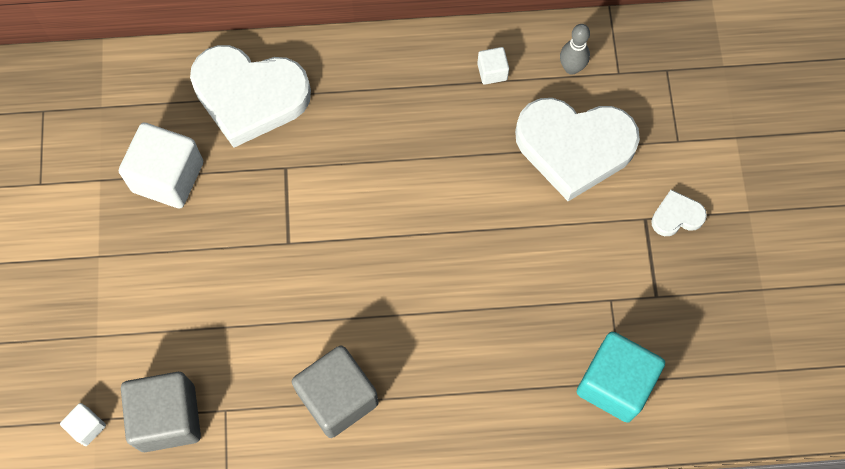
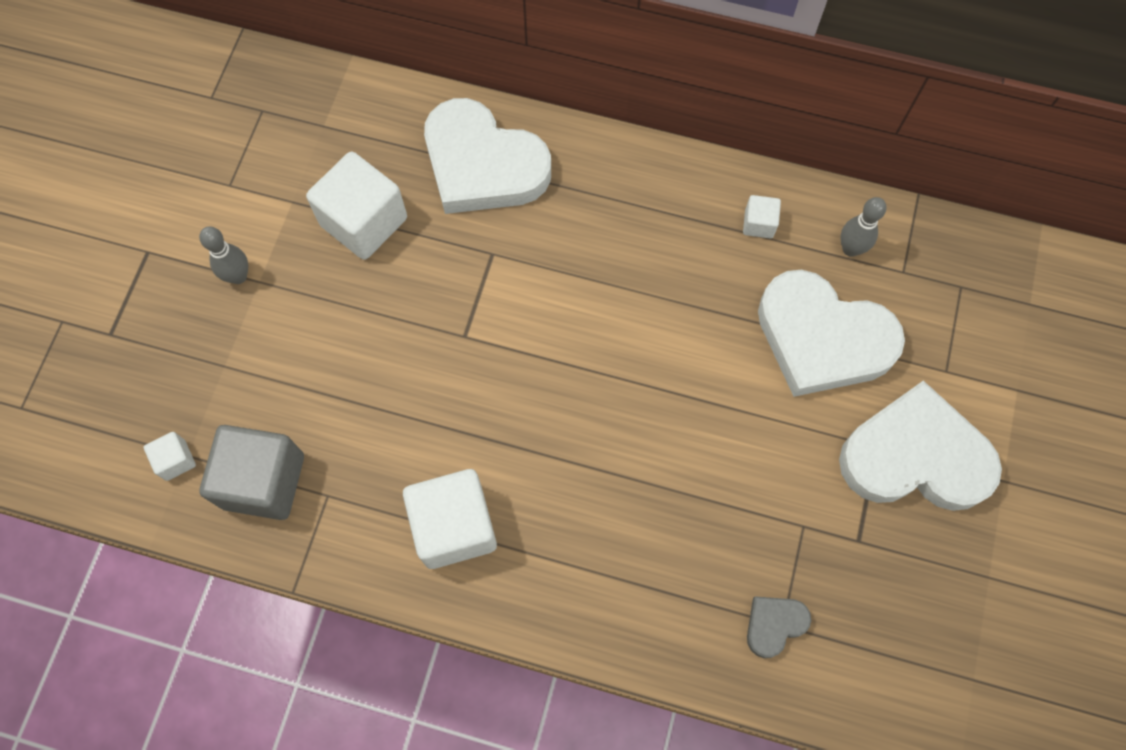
camera: 20 degrees right, 0 degrees up
(79, 258) = (238, 276): none -> grey bowling pin
(338, 398) = (454, 526): grey cube -> white cube
(615, 383) = (774, 625): turquoise cube -> grey heart
(676, 216) = (915, 456): white heart -> white heart, size x2.28

